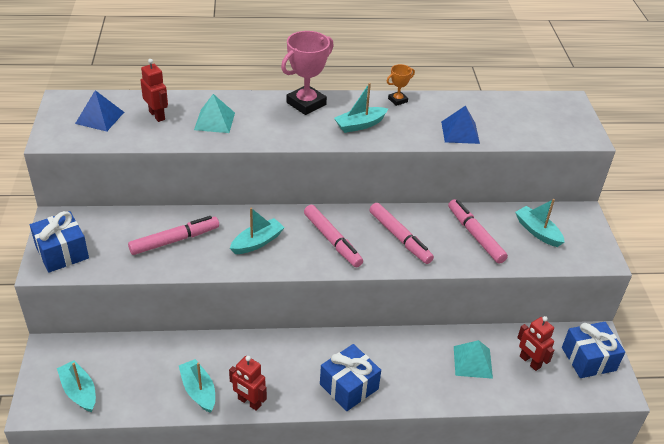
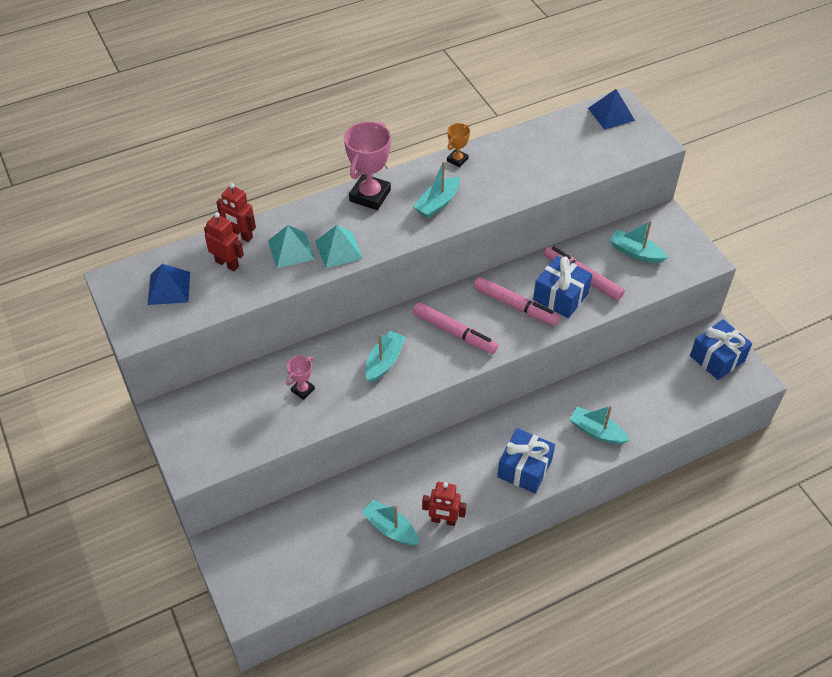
camera: 20 degrees left, 10 degrees up
(62, 252) = (198, 446): blue gift -> blue gift (560, 297)
(79, 391) = (278, 575): turquoise boat -> turquoise boat (596, 431)
(175, 240) = (302, 390): pink marker -> pink trophy
(460, 132) = (537, 178): blue pyramid -> blue pyramid (611, 114)
(473, 362) = (620, 400): turquoise pyramid -> turquoise pyramid (339, 249)
(529, 362) = (669, 381): red robot -> red robot (241, 235)

